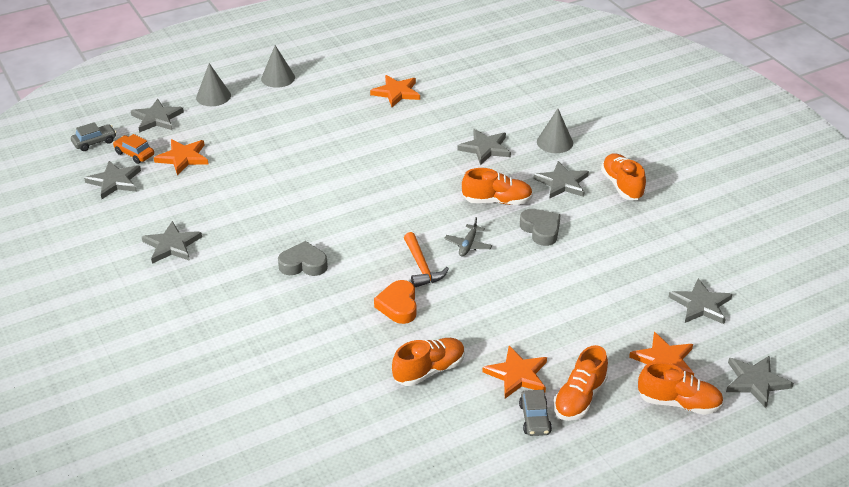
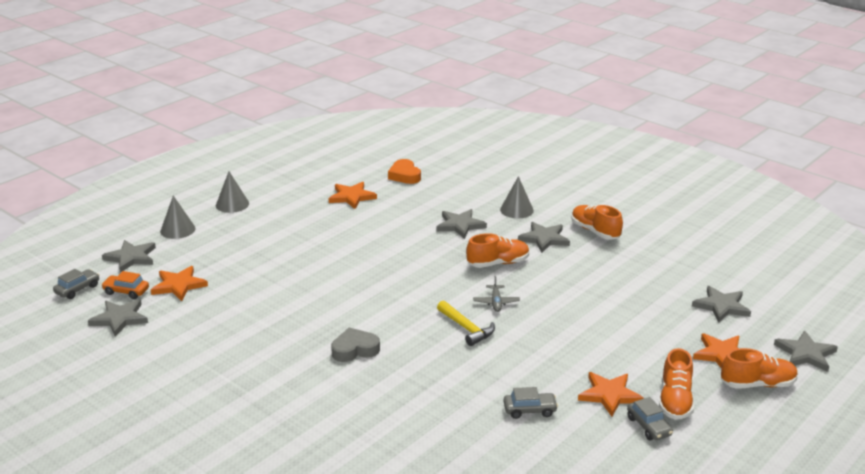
camera: 20 degrees left, 10 degrees down
(172, 245) = (213, 361): grey star -> none
(398, 306) = (466, 364): orange heart -> orange heart (404, 175)
(422, 267) = (466, 328): orange hammer -> yellow hammer
(429, 370) = (529, 410): orange shoe -> grey car
(541, 230) = (551, 278): grey heart -> none

